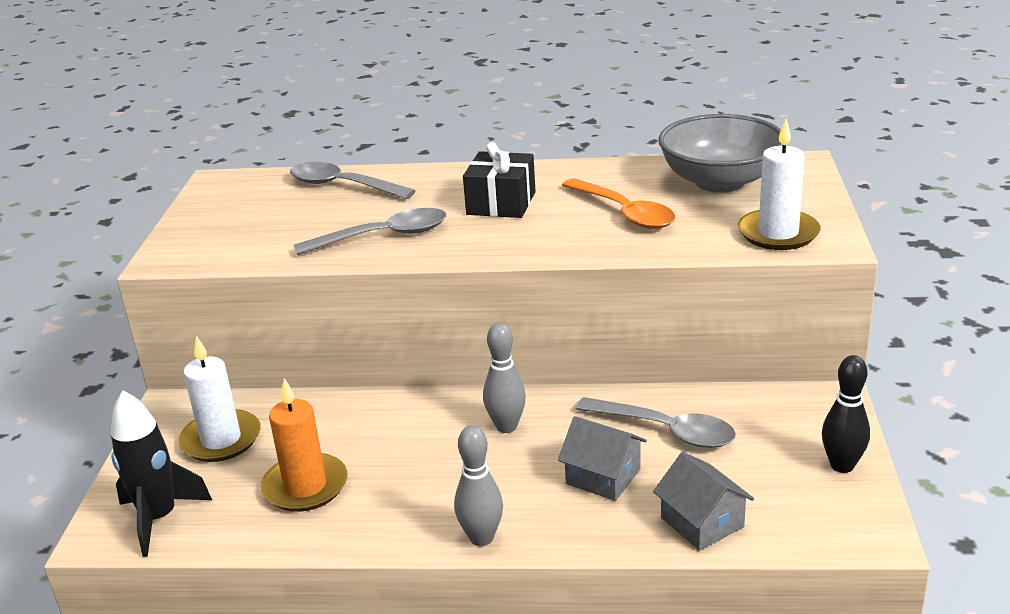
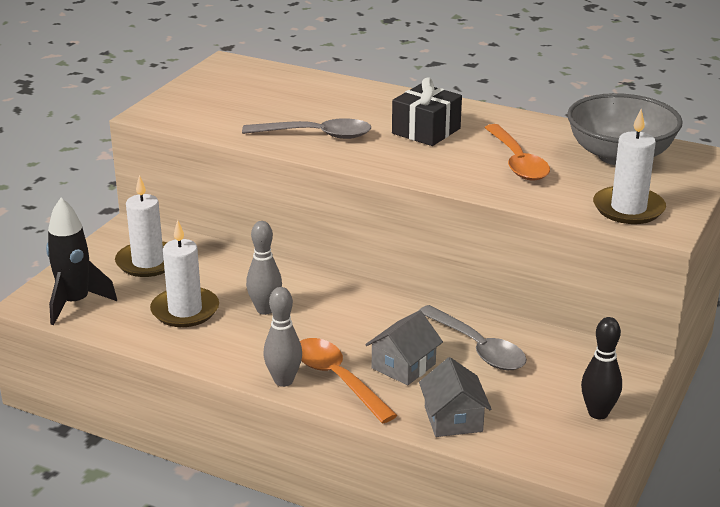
camera: 20 degrees right, 0 degrees up
(305, 486) = (185, 310): orange candle -> white candle
(342, 186) = (316, 88): grey spoon -> none
(506, 426) = (357, 310): grey bowling pin -> grey bowling pin (265, 309)
(541, 516) = (337, 379): none -> orange spoon
(603, 476) = (403, 366): grey house -> grey house turned 75 degrees clockwise

